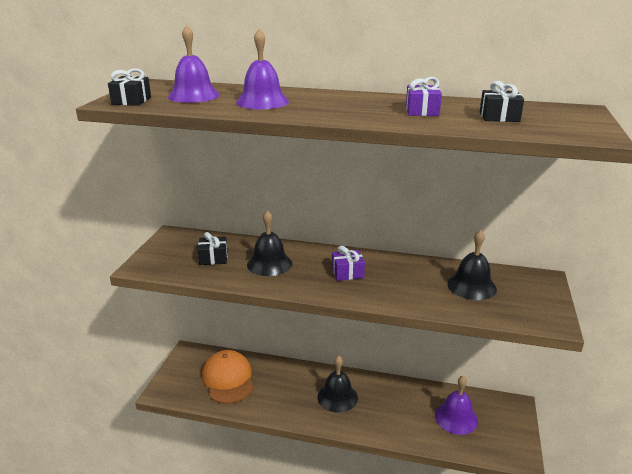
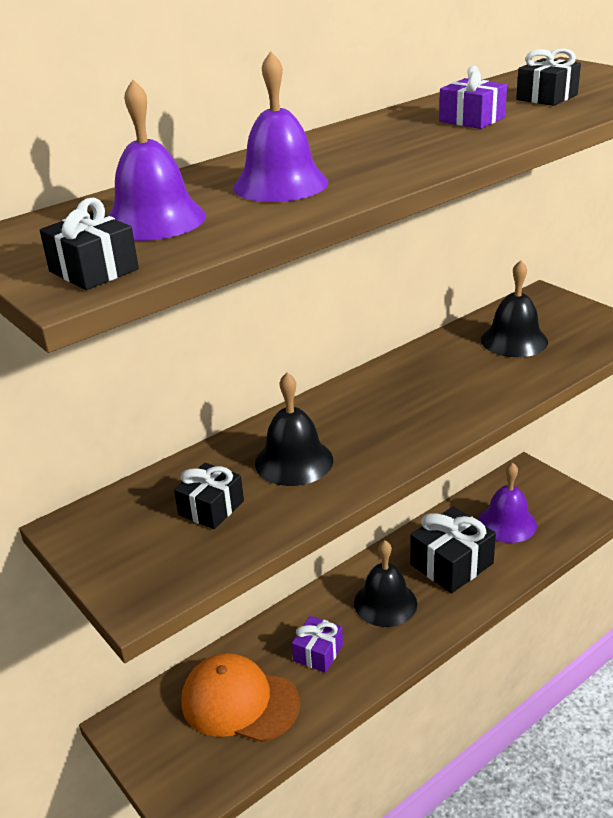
camera: 50 degrees left, 5 degrees up
(347, 273) = (392, 408): purple gift -> purple gift (318, 653)
(394, 409) = (451, 564): none -> black gift

